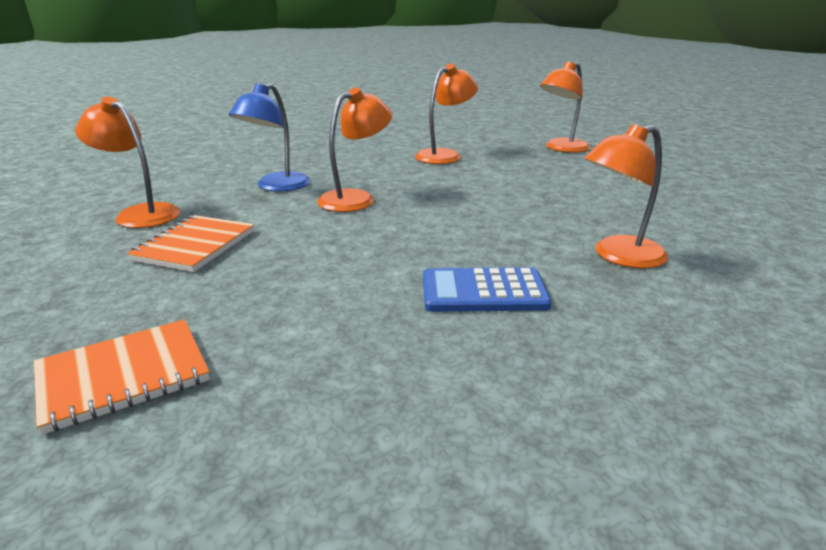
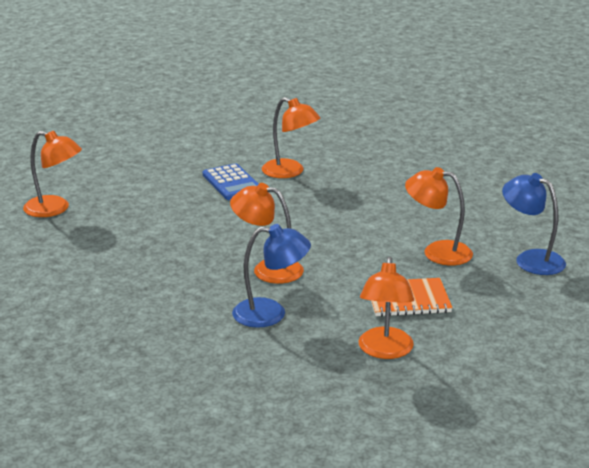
camera: 115 degrees left, 0 degrees up
(123, 376) = (531, 259): orange notebook -> blue lamp
(445, 155) = (114, 258): orange lamp -> orange lamp (437, 252)
(483, 292) = (368, 199): blue calculator -> blue calculator (232, 183)

